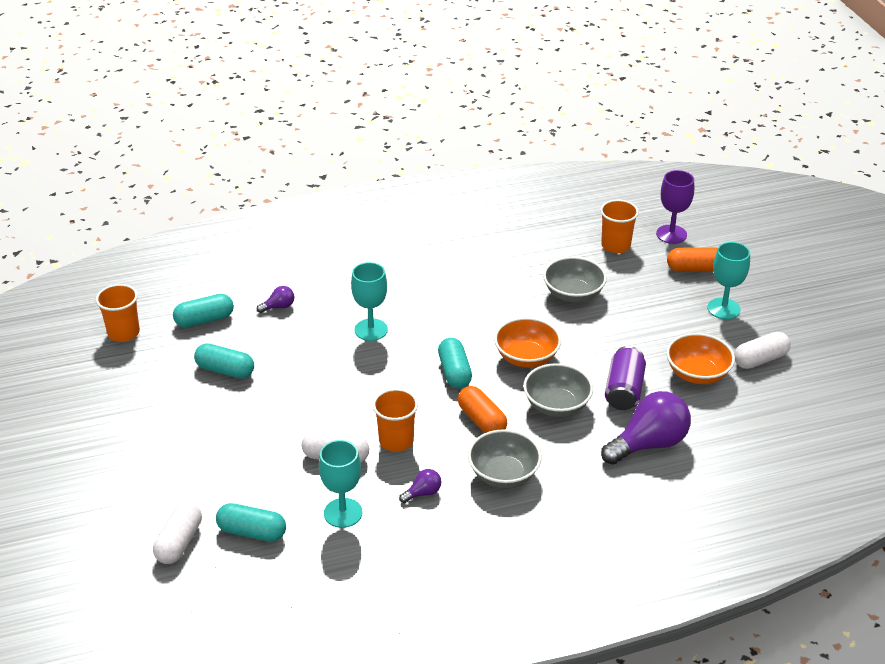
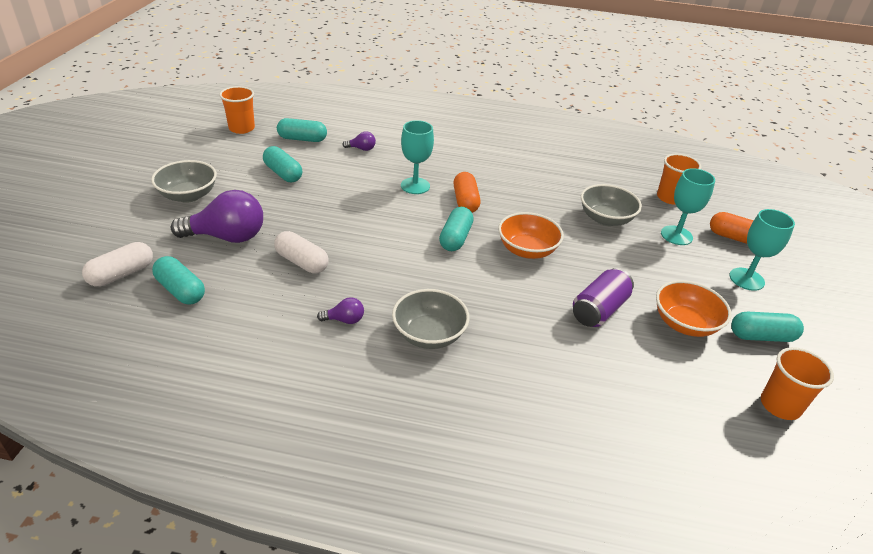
camera: 25 degrees right, 0 degrees up
(343, 513) = (264, 307): turquoise goblet -> turquoise goblet (676, 235)
(396, 441) = (361, 270): orange cup -> orange cup (780, 405)
(482, 420) = (447, 283): orange capsule -> orange capsule (465, 201)
(556, 405) = (525, 297): grey bowl -> grey bowl (188, 195)
(649, 444) = (591, 367): purple light bulb -> purple light bulb (227, 237)
(671, 234) = (728, 206): purple goblet -> none
(760, 359) = (761, 336): white capsule -> turquoise capsule

